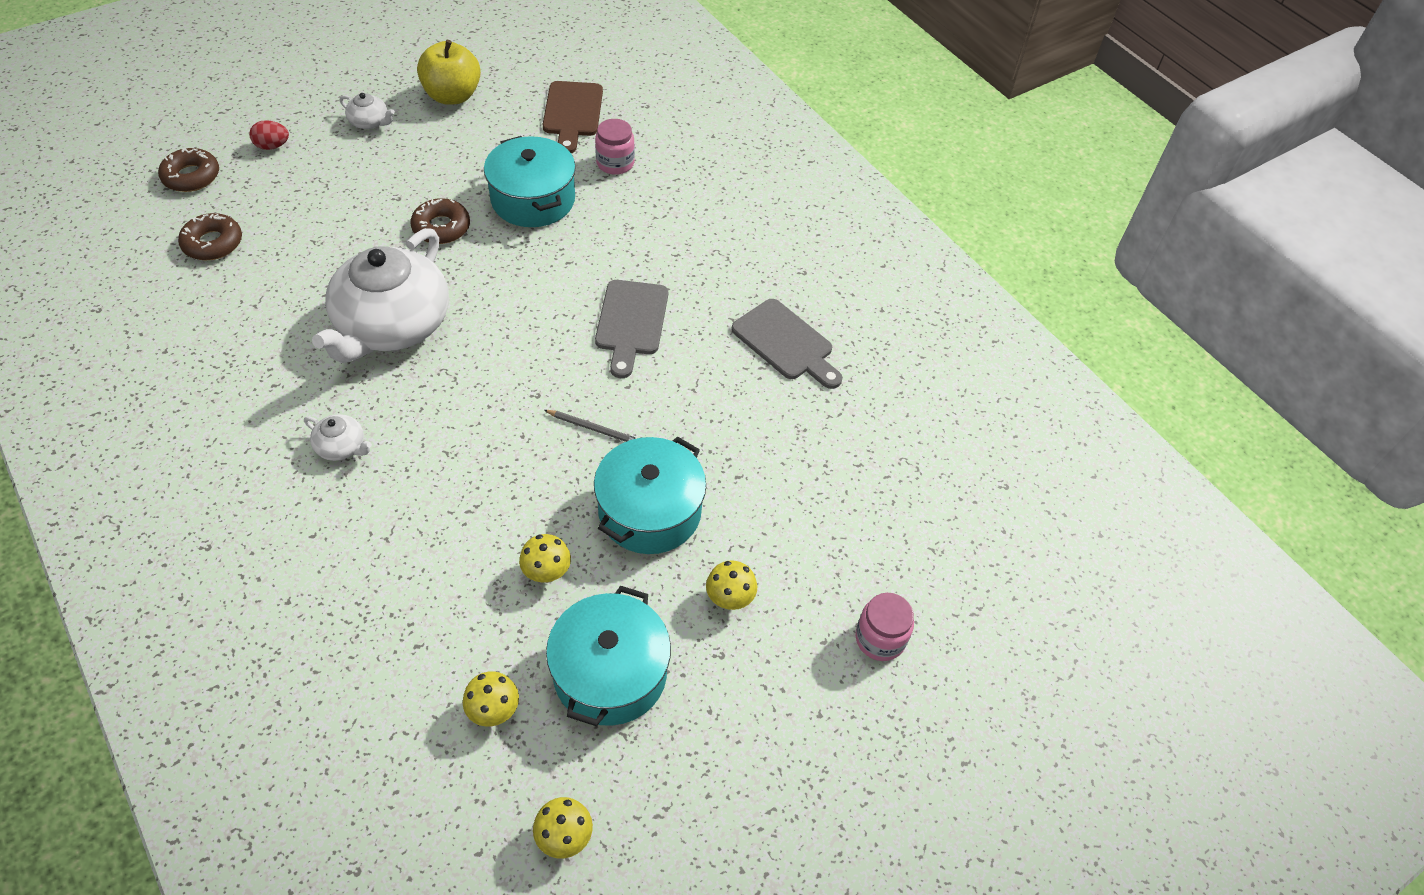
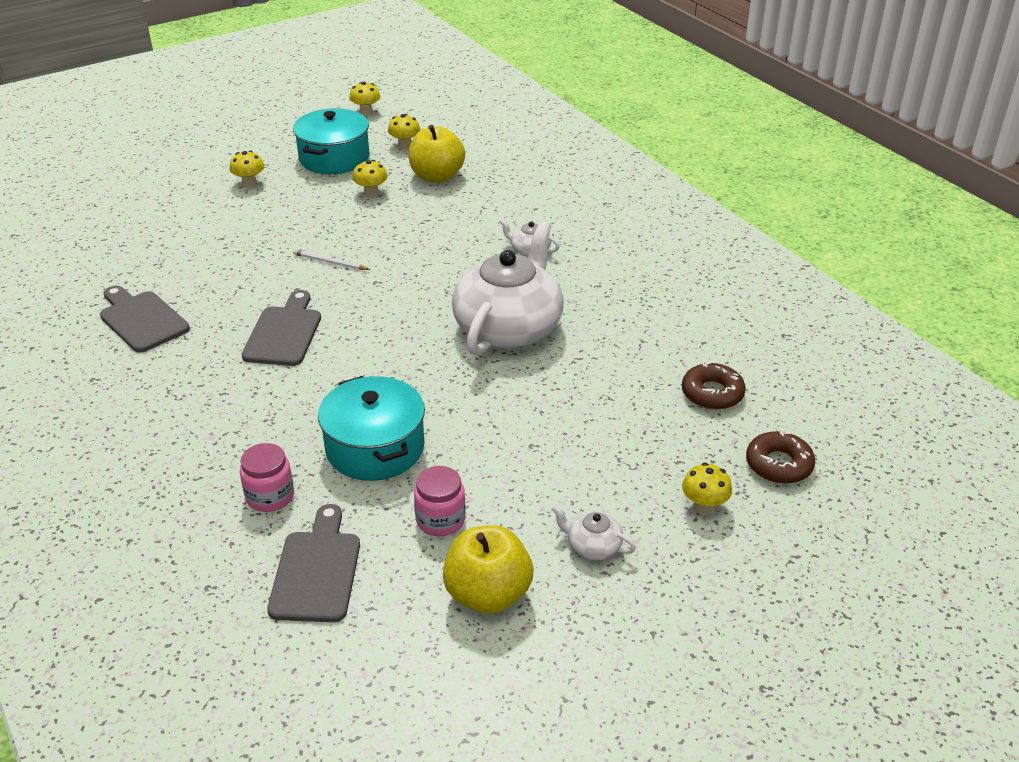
camera: 175 degrees left, 15 degrees down
(272, 146) = (704, 507): red egg -> yellow mushroom
(441, 227) = (476, 414): brown donut -> none
(447, 617) = (437, 177): none -> yellow apple
(572, 113) = (317, 571): brown cutting board -> grey cutting board
(593, 428) = (330, 262): grey pencil -> white pencil
(649, 511) = (294, 220): turquoise pot -> none
(880, 639) = (157, 170): pink jar -> pink jar (440, 520)

